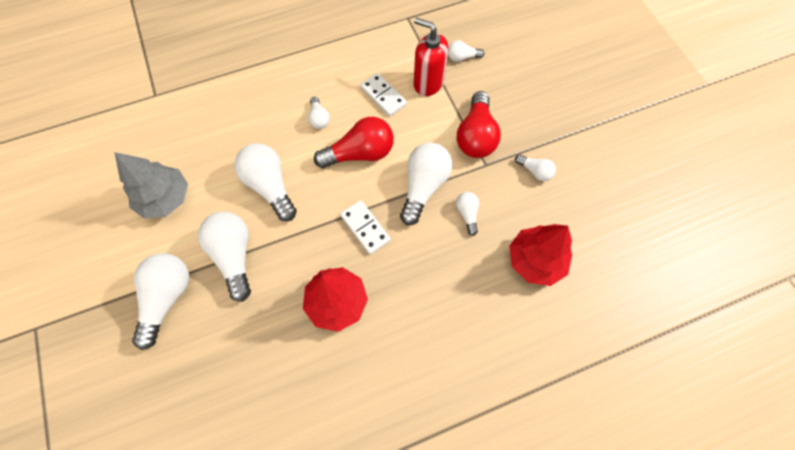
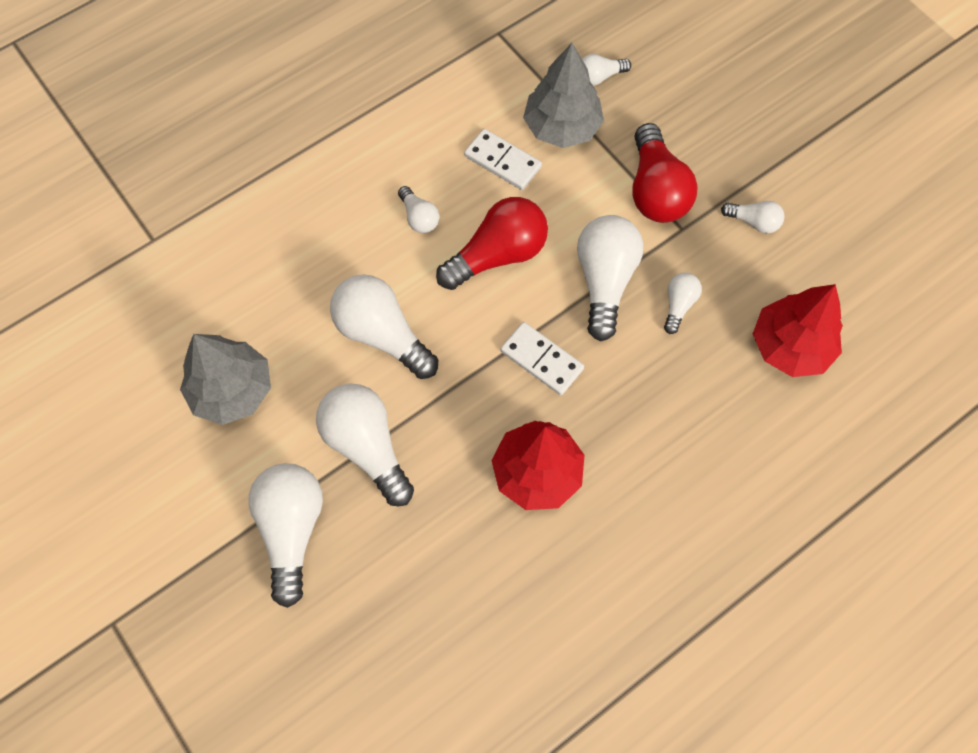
camera: 15 degrees left, 0 degrees up
(428, 83) = (562, 127): red soap dispenser -> grey tree
(467, 214) = (678, 305): white light bulb -> white light bulb turned 45 degrees clockwise

